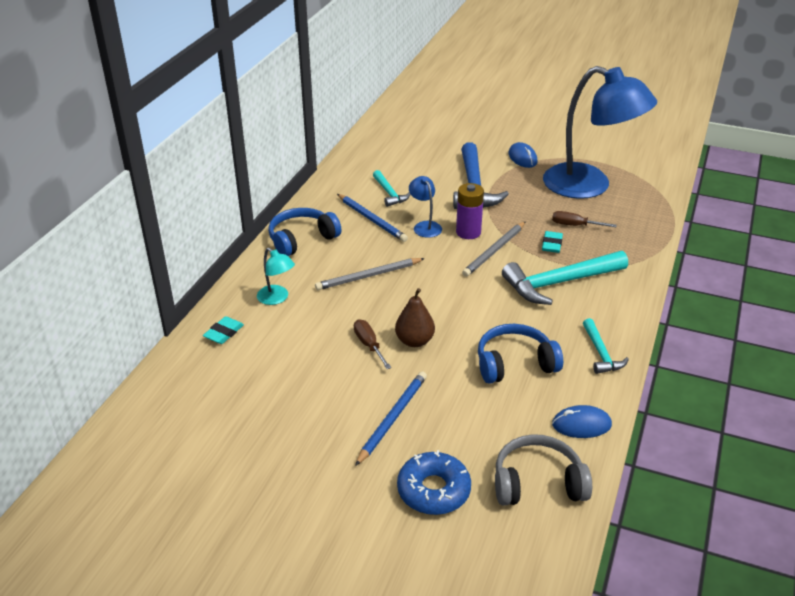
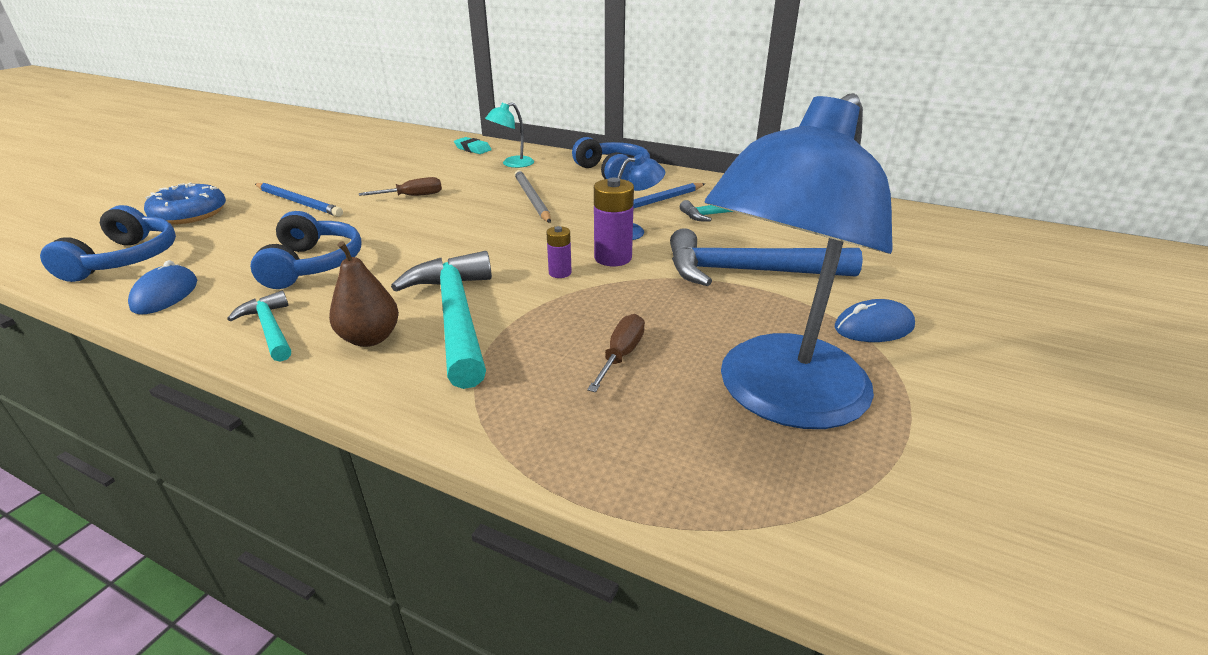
camera: 95 degrees right, 5 degrees down
(414, 341) = (401, 215): brown pear -> brown pear (370, 338)
(494, 251) = (560, 273): grey pencil -> purple battery
(537, 483) = (125, 259): grey headphones -> blue headphones
(552, 244) = (564, 322): turquoise eraser -> none
(601, 353) = (270, 328): turquoise hammer -> turquoise hammer turned 60 degrees clockwise

